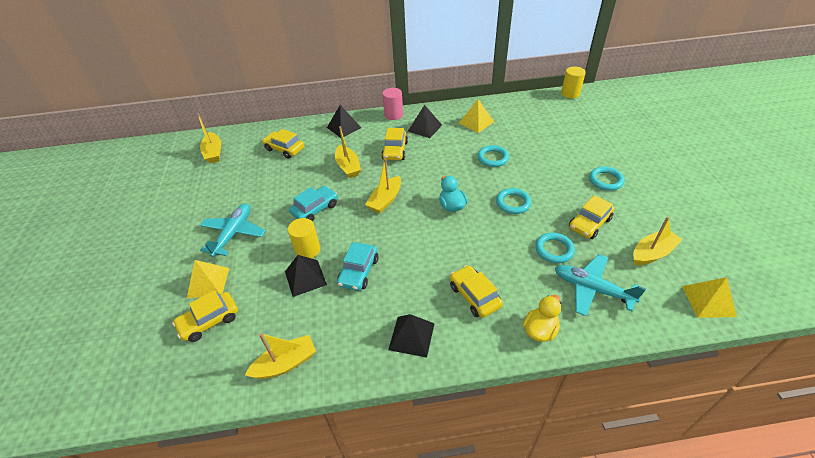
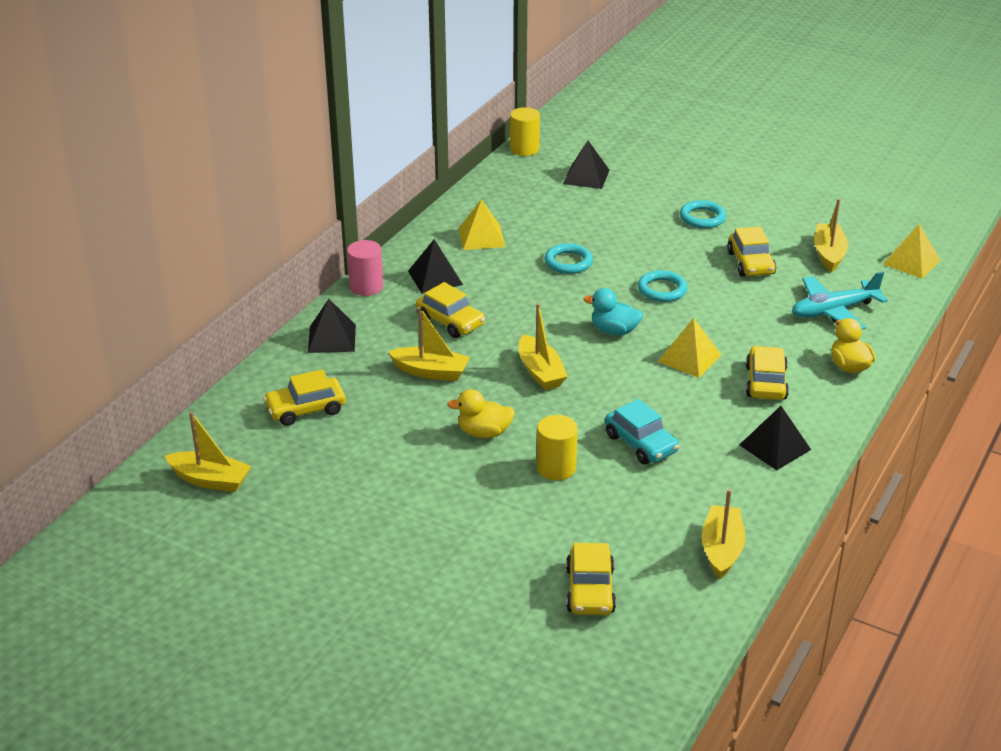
camera: 55 degrees left, 10 degrees down
(208, 282) = (517, 571): yellow pyramid -> yellow pyramid (689, 358)
(233, 233) = (443, 520): turquoise plane -> none
(305, 278) = (603, 487): black pyramid -> black pyramid (586, 176)
(315, 209) = (484, 433): turquoise car -> yellow duck
(474, 296) = (766, 382): yellow car -> yellow car turned 90 degrees clockwise
(554, 249) = (760, 303): turquoise ring -> none

